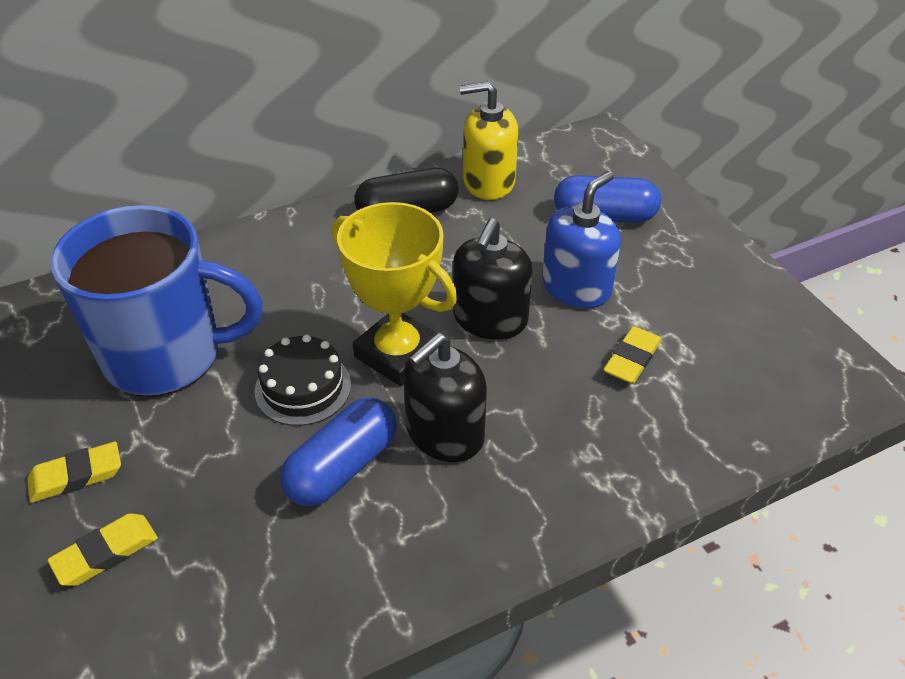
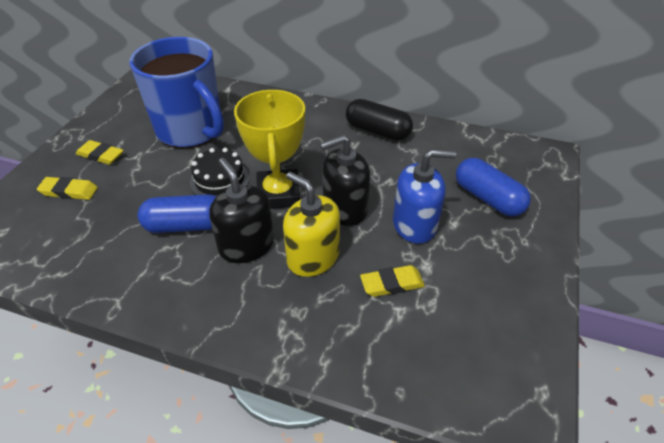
camera: 45 degrees right, 0 degrees up
(444, 433) = (246, 245): black soap dispenser -> black soap dispenser turned 60 degrees clockwise
(488, 182) = (442, 141): yellow soap dispenser -> yellow soap dispenser (313, 257)

